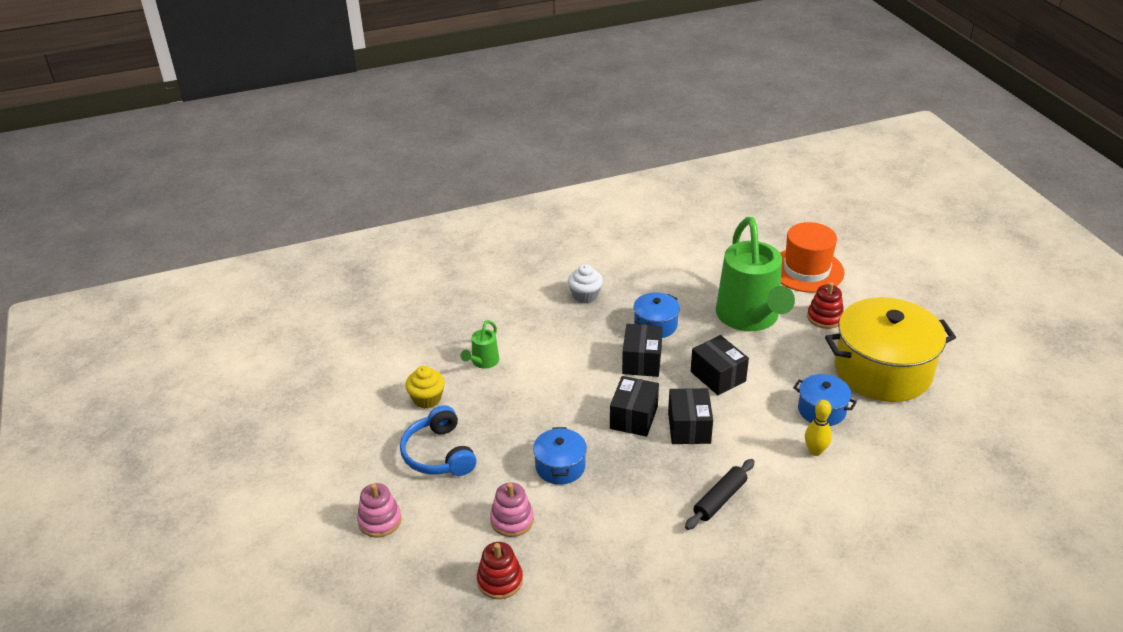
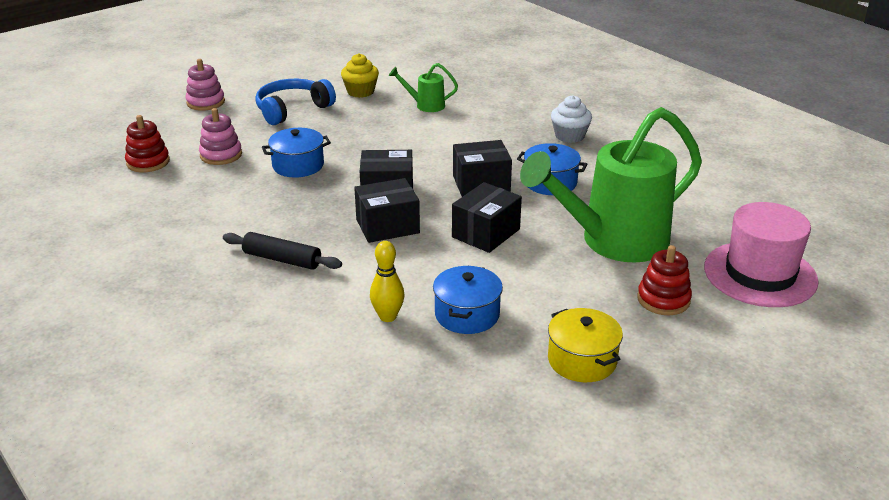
camera: 70 degrees right, 5 degrees down
(806, 270) = (760, 274): orange hat -> pink hat
(882, 370) = (582, 360): yellow pot -> yellow pot, size x0.48

